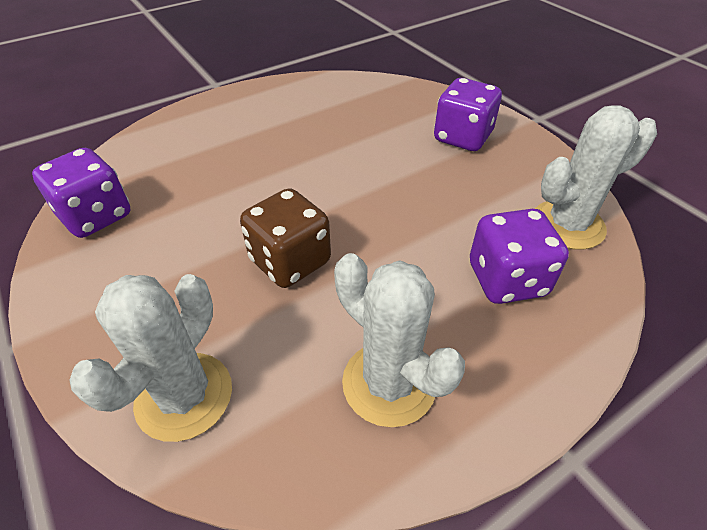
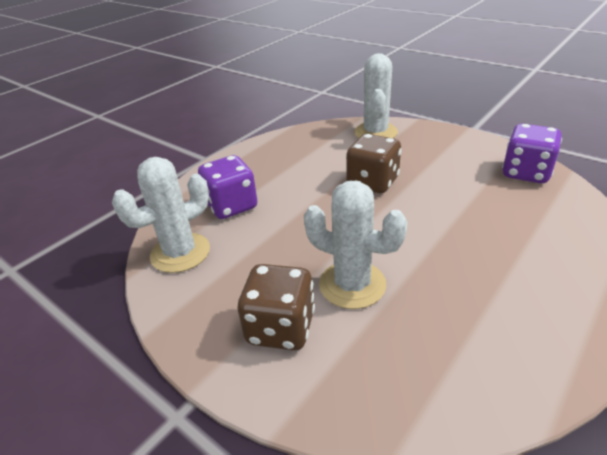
camera: 165 degrees right, 10 degrees down
(389, 383) = (289, 154): white cactus -> white cactus (352, 284)
(462, 137) = (281, 328): purple dice -> brown dice

